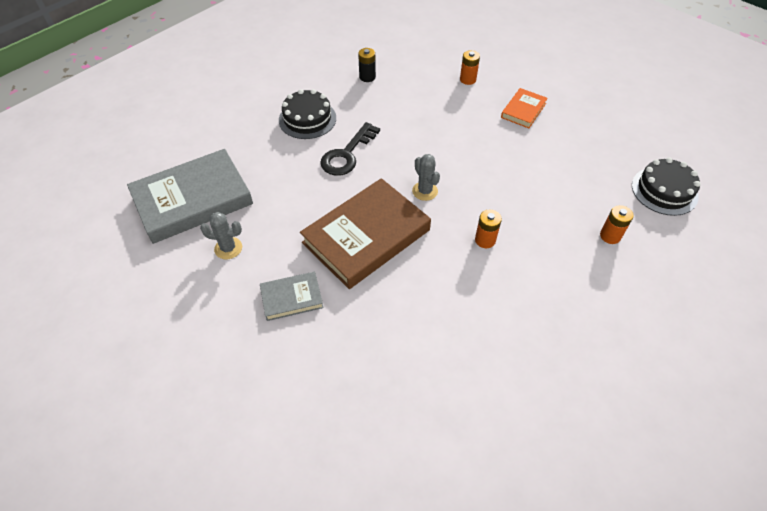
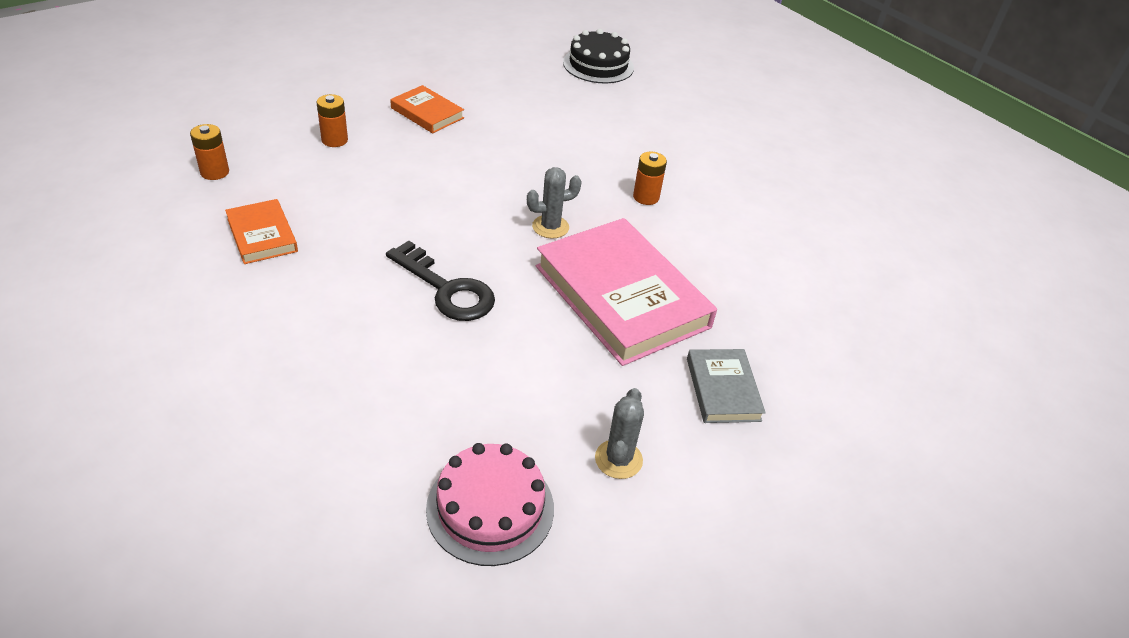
camera: 85 degrees left, 10 degrees down
(193, 200) = (490, 508): grey book -> pink cake
(307, 119) = (335, 323): black cake -> none
(366, 236) = (622, 296): brown book -> pink book
(367, 77) = (262, 235): black battery -> orange book
(610, 236) = (654, 114): orange battery -> orange battery (214, 172)

